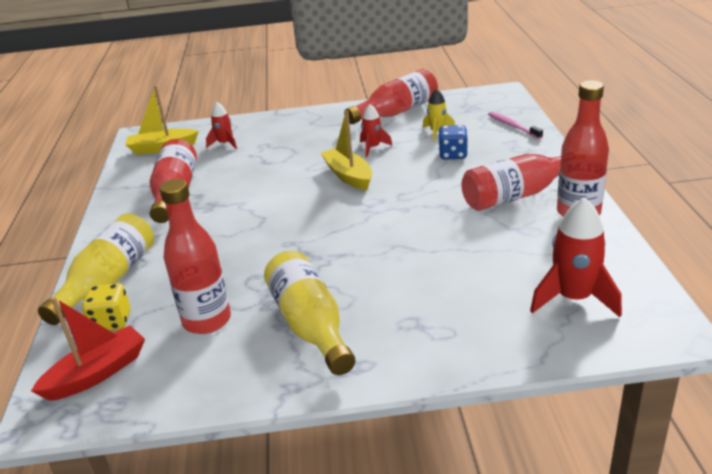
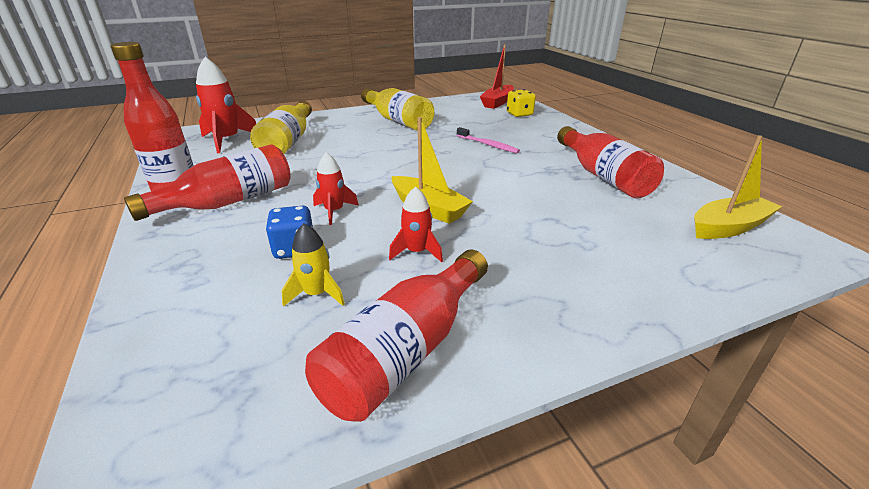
camera: 160 degrees right, 0 degrees up
(108, 281) = (553, 126): yellow bottle -> yellow bottle (288, 142)
(207, 320) = (462, 118): red bottle -> none
(225, 144) = (650, 242): red rocket -> red rocket (334, 211)
(513, 126) = (168, 323): pink toothbrush -> pink toothbrush (488, 145)

